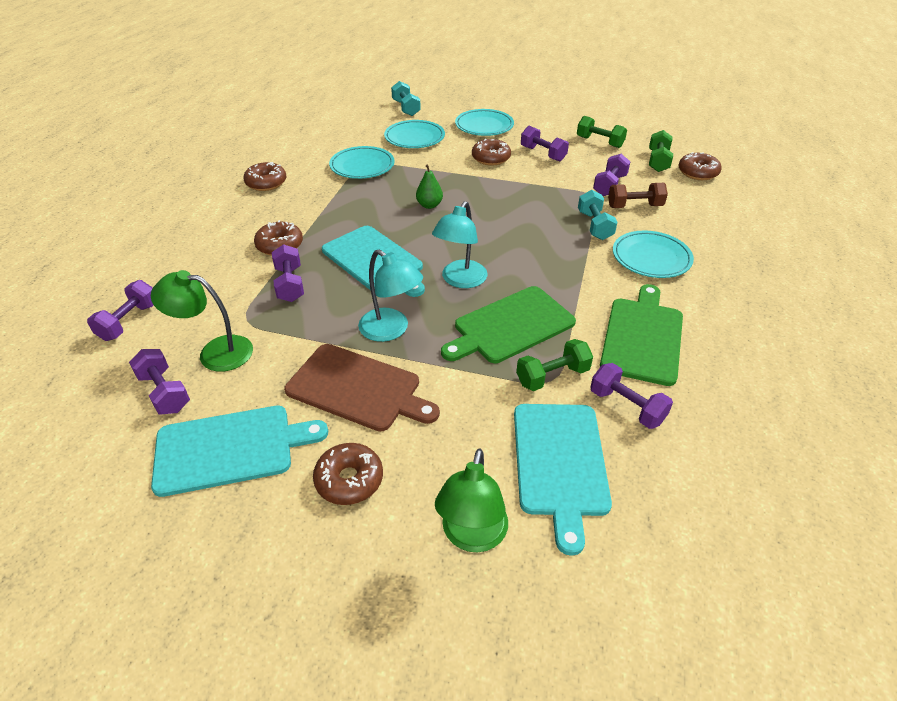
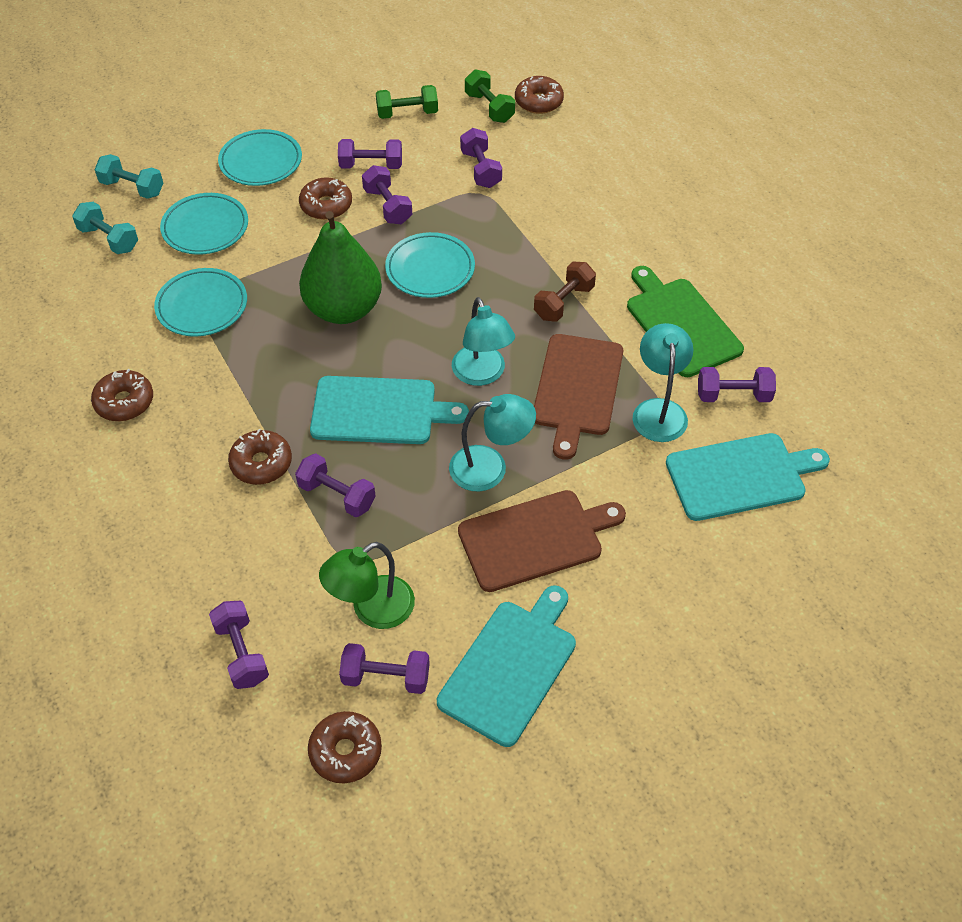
camera: 45 degrees left, 10 degrees up
(349, 480) = (626, 610): brown donut -> brown donut (345, 751)
(429, 205) = (343, 309): green pear -> green pear, size x2.29
(472, 536) = (749, 574): green lamp -> none
(510, 326) = (577, 389): green cutting board -> brown cutting board
(525, 175) = (387, 206): none -> purple dumbbell
(552, 376) = (659, 410): green dumbbell -> turquoise lamp
(559, 463) = (740, 476): turquoise cutting board -> turquoise cutting board turned 60 degrees counterclockwise
(594, 226) = (522, 230): turquoise dumbbell -> turquoise dumbbell (109, 239)
(634, 206) = (530, 182): brown dumbbell -> brown dumbbell (564, 302)
(651, 258) = (605, 236): turquoise plate -> turquoise plate (430, 269)

